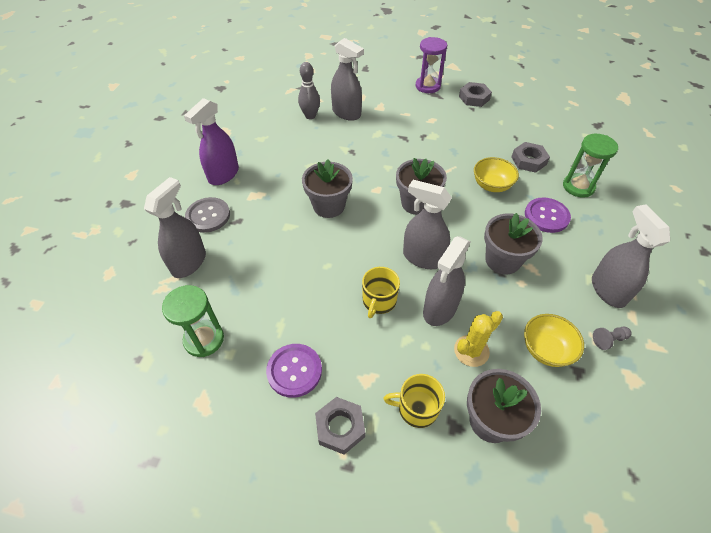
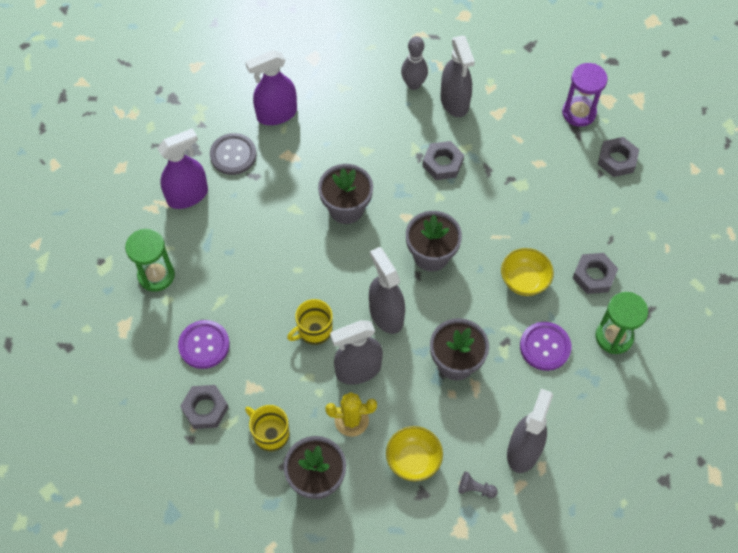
camera: 35 degrees right, 10 degrees up
(189, 262) = (188, 195): grey spray bottle -> purple spray bottle
(371, 148) = (442, 163): none -> grey nut

